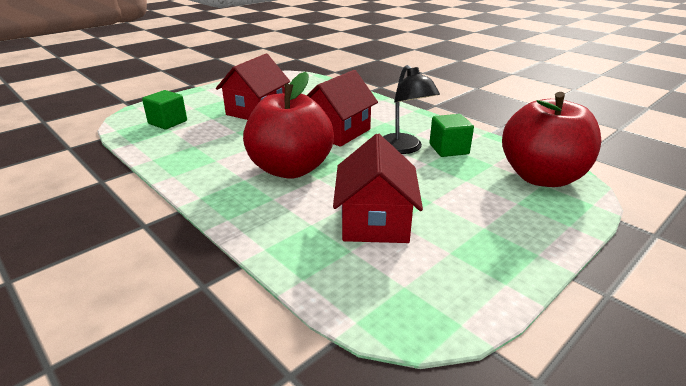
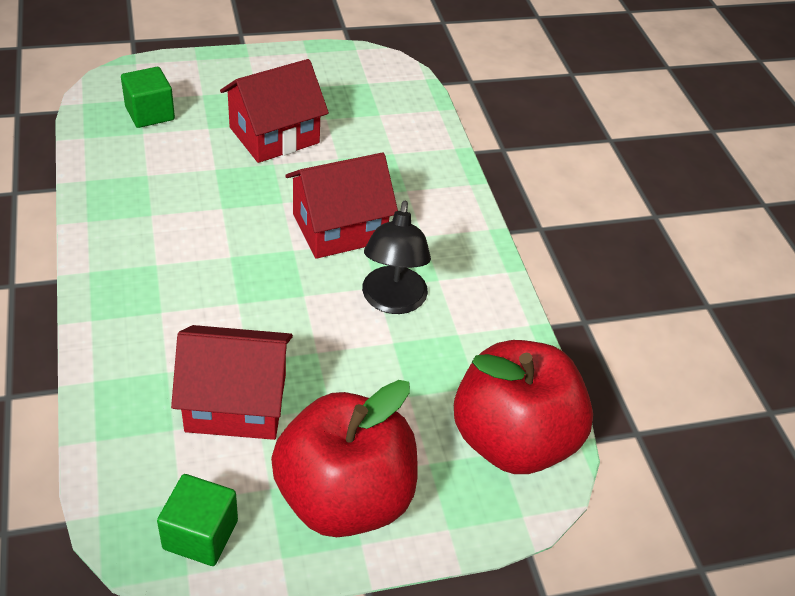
camera: 25 degrees right, 15 degrees up
(290, 169) = (220, 272): red apple -> red apple (344, 498)
(375, 221) = (236, 403): red house -> red house turned 60 degrees clockwise
(448, 149) = (450, 330): green cube -> green cube (200, 534)

